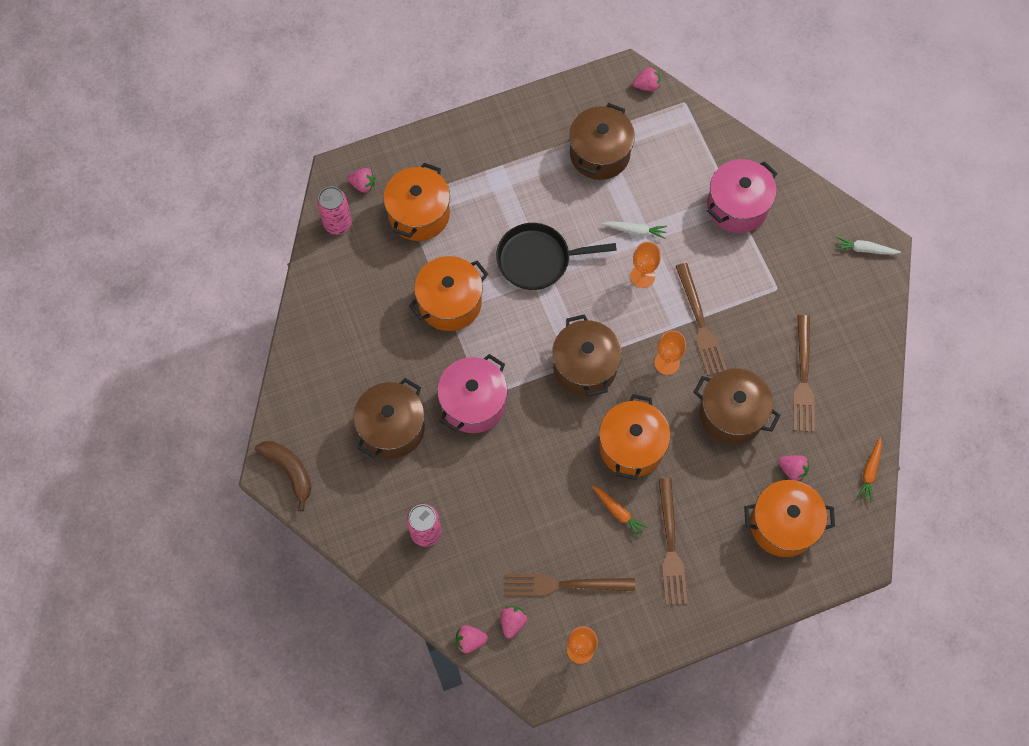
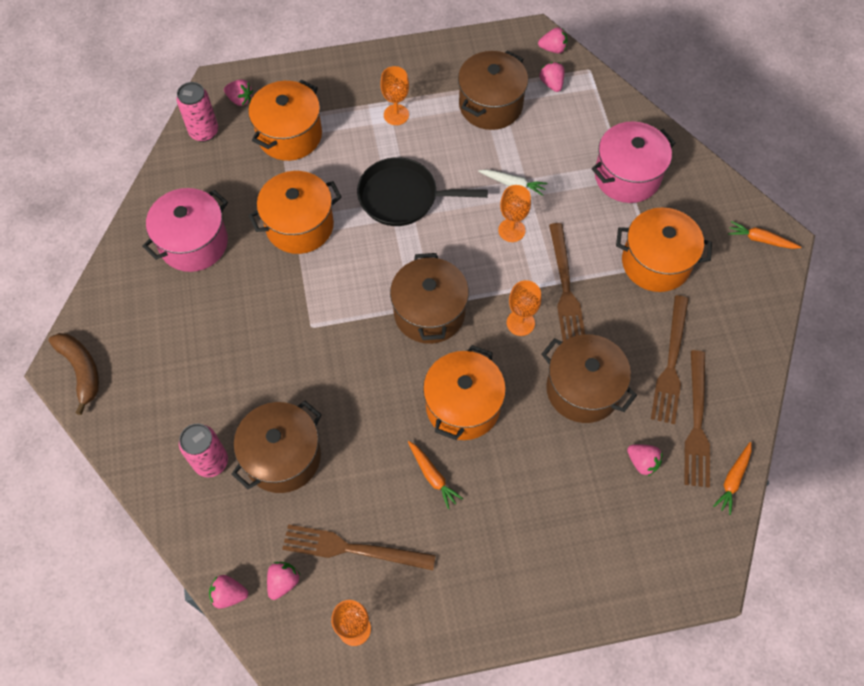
camera: 10 degrees right, 5 degrees down
(392, 428) = (204, 343): brown pot -> brown pot (283, 457)
(473, 403) = (298, 331): pink pot -> pink pot (193, 243)
(513, 178) = (396, 115): none -> orange goblet
(652, 123) = (551, 84): none -> pink strawberry
(670, 546) = (485, 525): brown fork -> brown fork (696, 423)
(783, 525) = (621, 523): orange pot -> orange pot (656, 262)
(865, 249) = (761, 239): white carrot -> orange carrot

